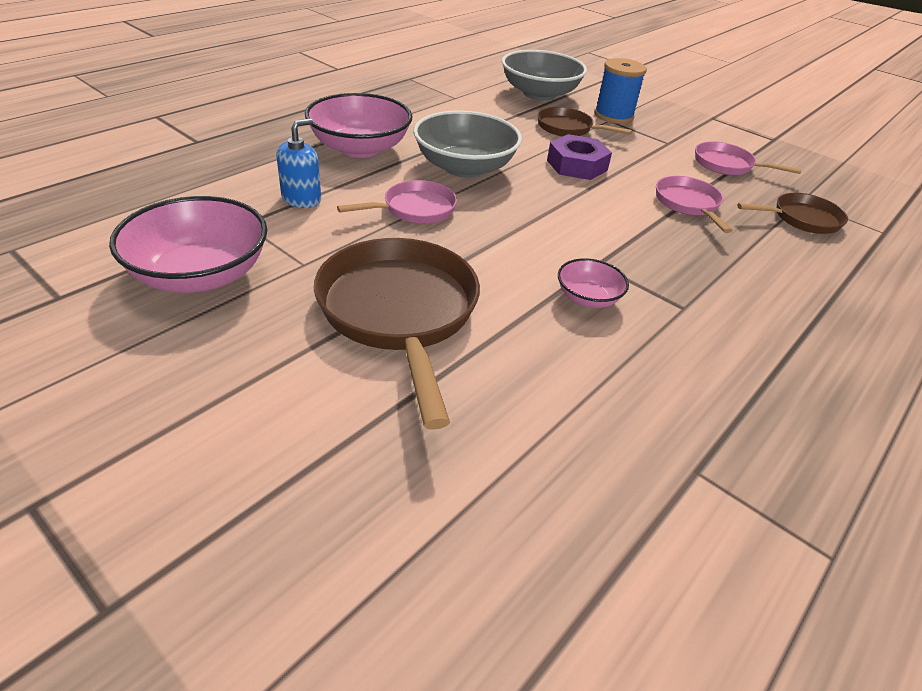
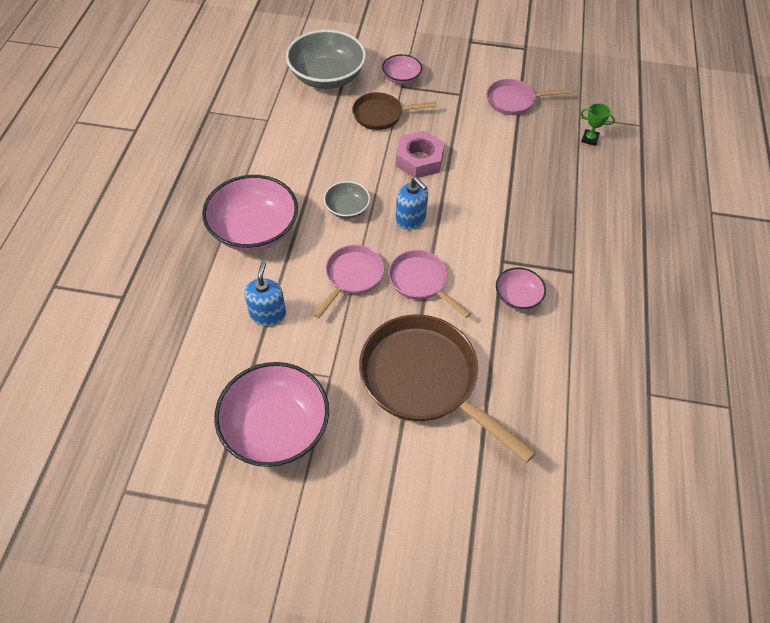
camera: 30 degrees left, 15 degrees up
(464, 167) = (347, 208): grey bowl -> grey bowl, size x0.51
(523, 197) = (410, 219): none -> blue soap dispenser
(577, 165) = (419, 160): purple nut -> pink nut
(613, 116) = (401, 78): blue spool -> pink bowl
(688, 204) = (516, 163): pink pan -> pink pan (420, 281)
(802, 219) = (589, 139): brown pan -> green trophy

